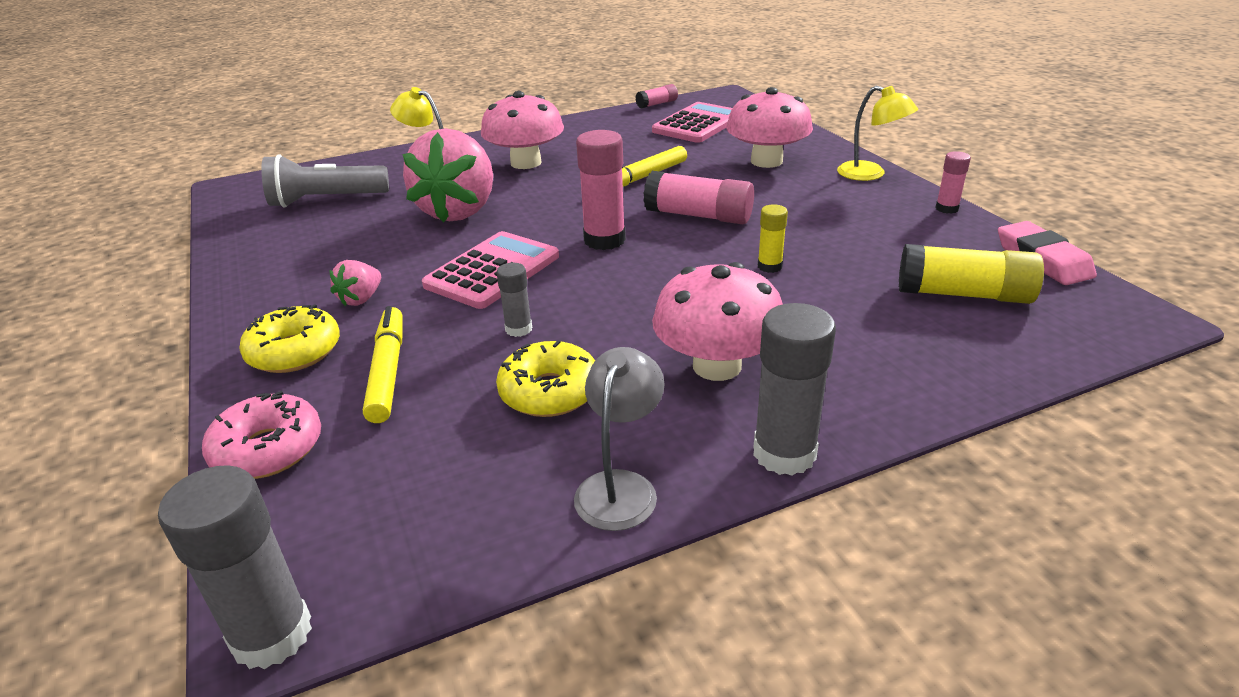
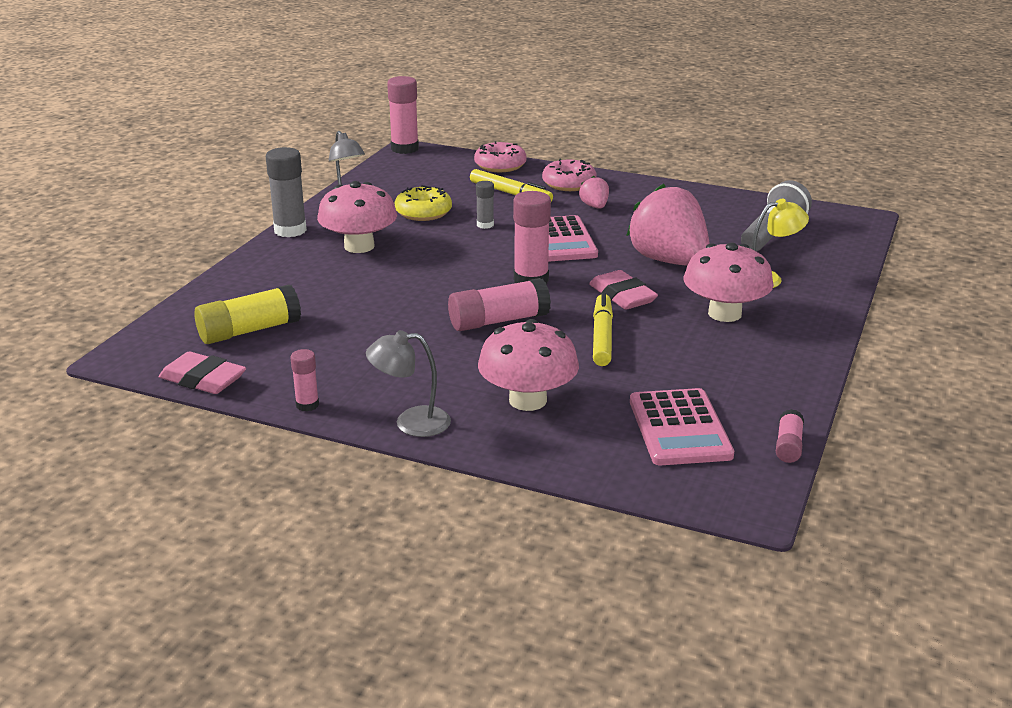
camera: 135 degrees right, 5 degrees down
(272, 634) = (405, 149): grey glue stick -> pink glue stick
(294, 352) = (569, 184): yellow donut -> pink donut
(562, 199) = (622, 296): none -> pink eraser
(769, 266) = (395, 303): yellow glue stick -> none
(870, 174) = (411, 422): yellow lamp -> grey lamp

